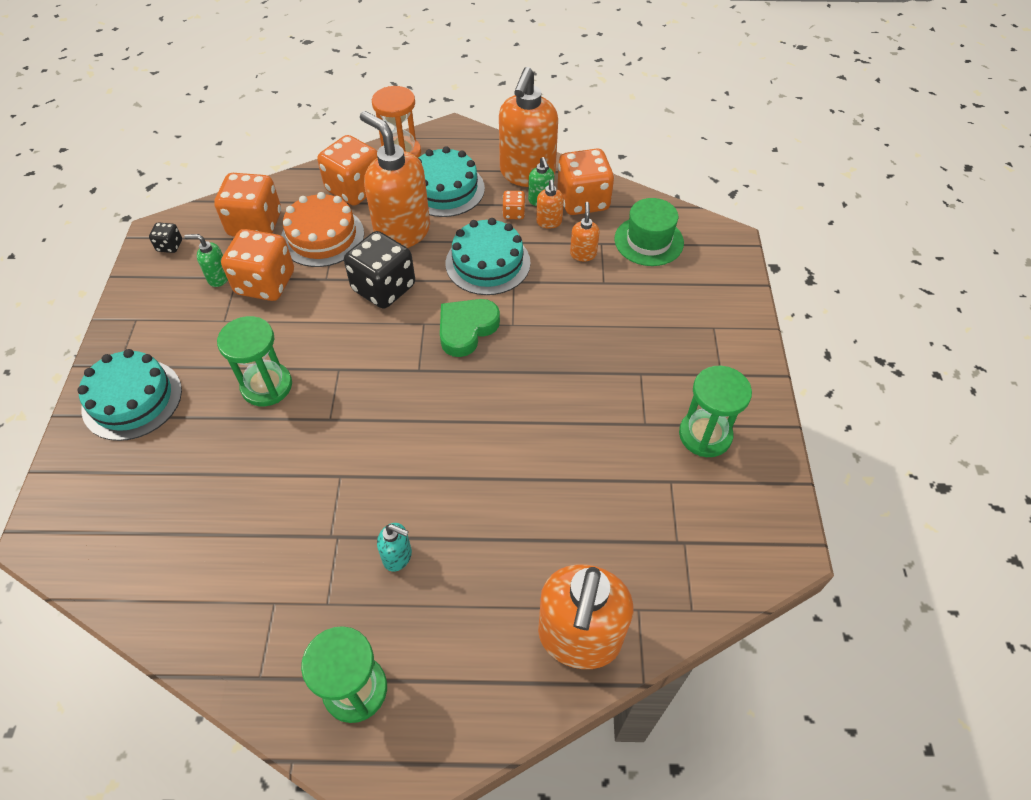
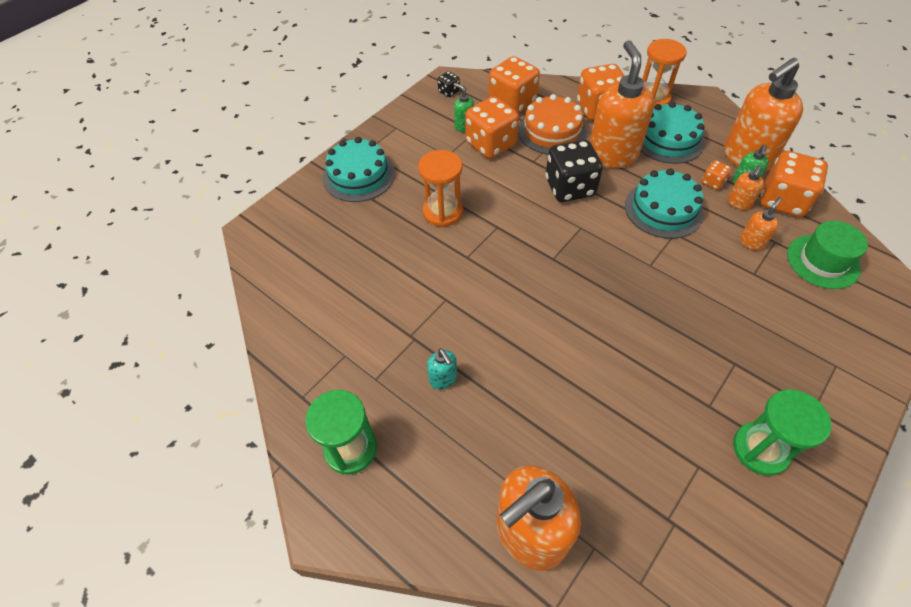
camera: 40 degrees right, 0 degrees up
(267, 386) = (443, 212): green hourglass -> orange hourglass
(466, 329) = (610, 249): green heart -> none

